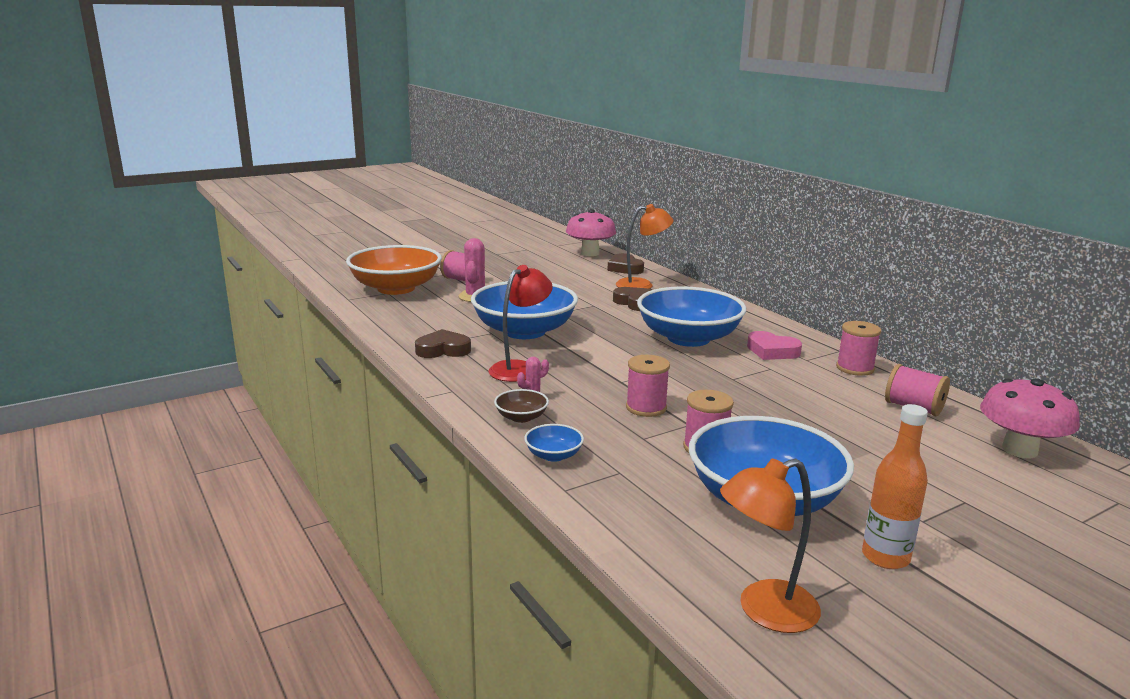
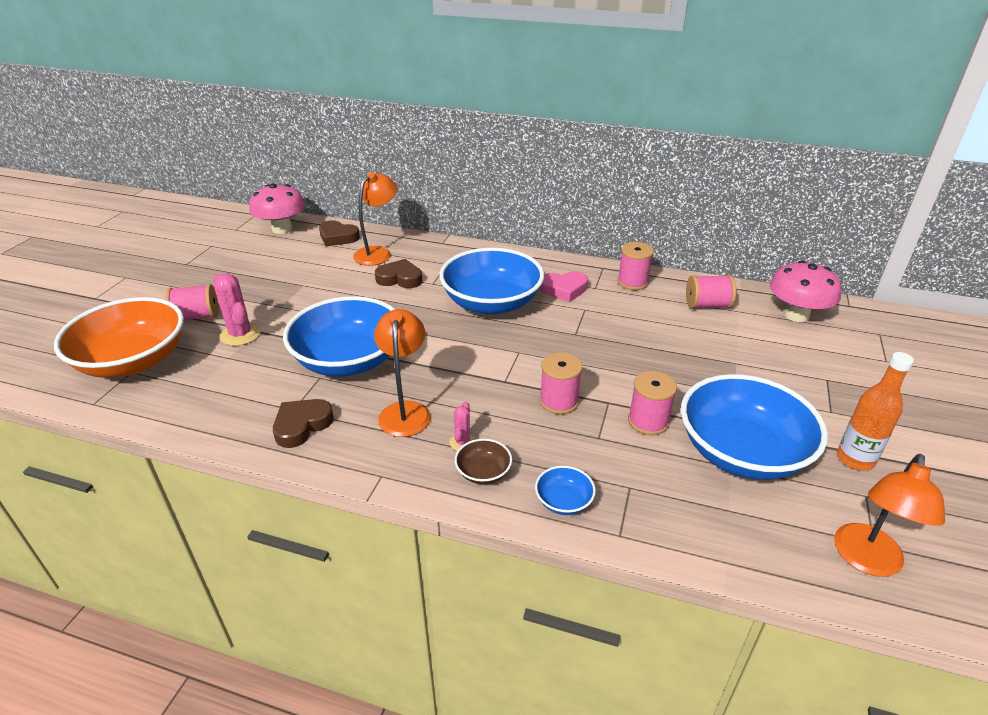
camera: 40 degrees left, 15 degrees up
(520, 368) = (405, 411): red lamp -> orange lamp

